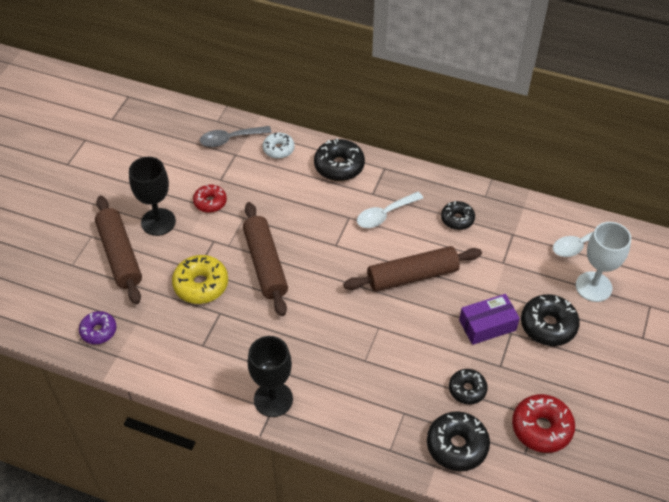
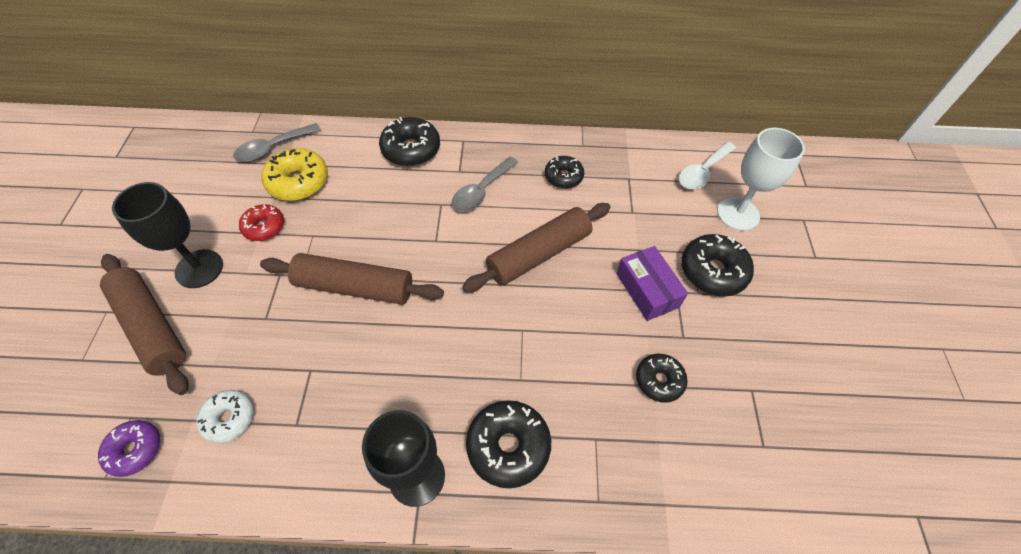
camera: 20 degrees left, 5 degrees up
(201, 285) = (275, 338): yellow donut -> yellow donut (298, 182)
(265, 264) = (355, 287): brown rolling pin -> brown rolling pin turned 45 degrees counterclockwise
(278, 149) = (334, 147): white donut -> white donut (229, 418)
(385, 214) = (481, 191): white spoon -> grey spoon
(457, 446) = (679, 464): black donut -> black donut (508, 446)
(487, 325) = (647, 290): purple box -> purple box turned 75 degrees counterclockwise
(541, 428) = (766, 404): red donut -> none

